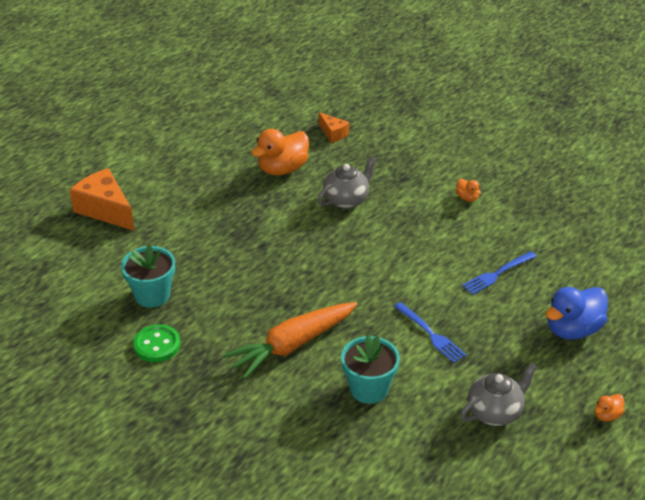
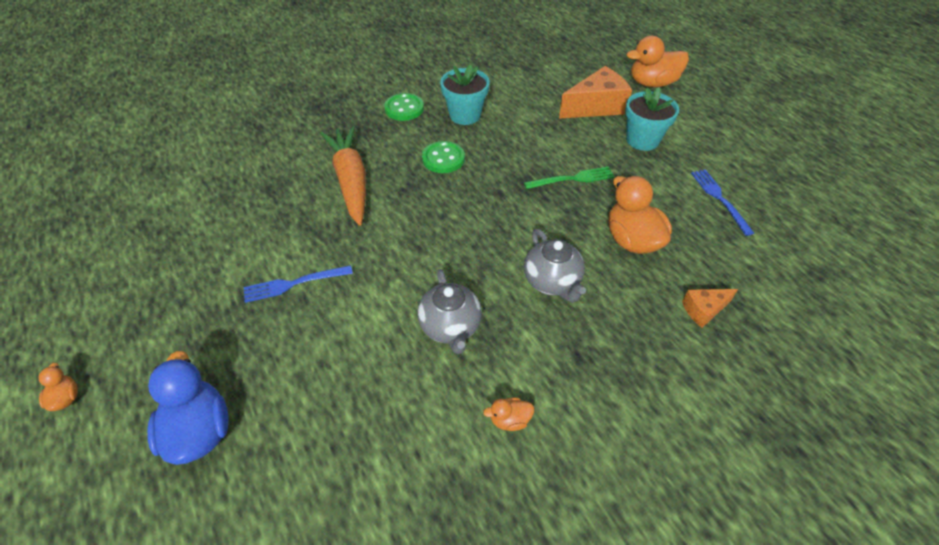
camera: 110 degrees right, 10 degrees up
(50, 180) = (652, 83): none -> orange duck
(223, 208) = (573, 179): none -> green fork
(230, 292) = (443, 159): none -> green button
(369, 389) = (263, 215): turquoise flower pot -> turquoise flower pot (642, 140)
(495, 412) = (160, 297): grey teapot -> grey teapot (450, 327)
(497, 274) = (342, 388): blue fork -> blue fork (719, 199)

